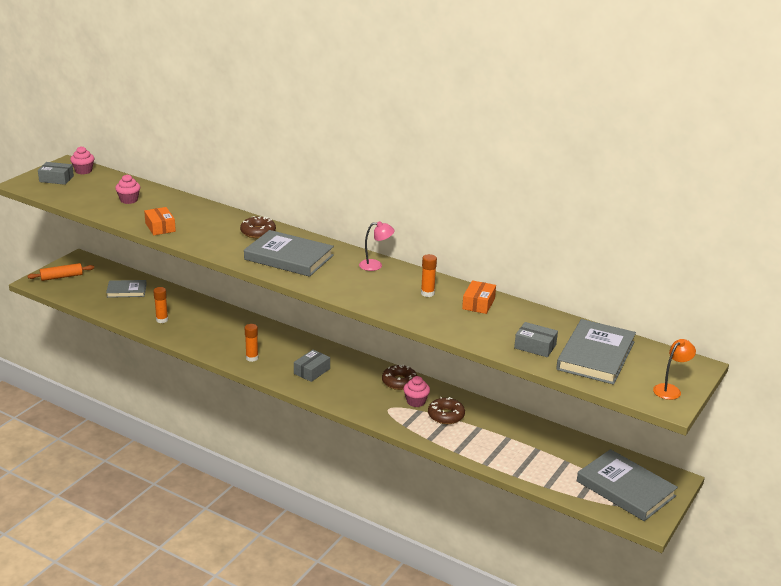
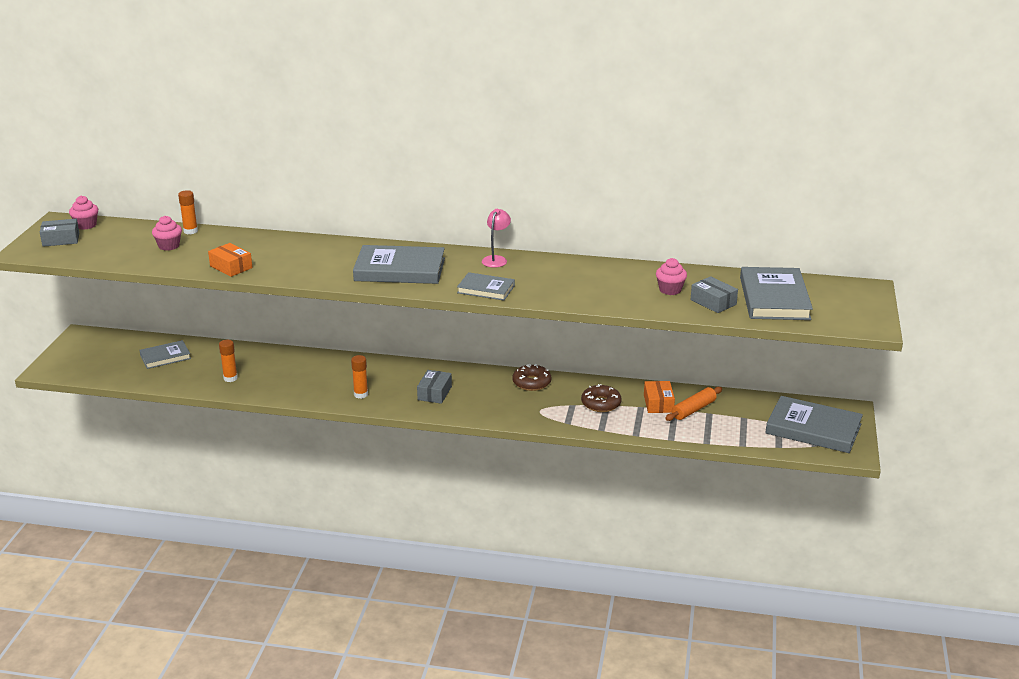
camera: 20 degrees left, 0 degrees up
(61, 277) = (75, 358): orange rolling pin -> orange rolling pin (693, 410)
(258, 232) = (344, 251): brown donut -> none
(345, 290) = (486, 289): none -> grey book
(375, 265) = (496, 259): pink lamp -> pink lamp turned 45 degrees counterclockwise
(416, 401) = (562, 397): pink cupcake -> pink cupcake (670, 290)
(427, 293) = (570, 275): orange glue stick -> orange glue stick (190, 231)
(478, 304) = (628, 274): orange box -> orange box (658, 403)
(535, 346) = (713, 302): grey box -> grey box turned 45 degrees clockwise
(670, 389) = (863, 313): orange lamp -> none

